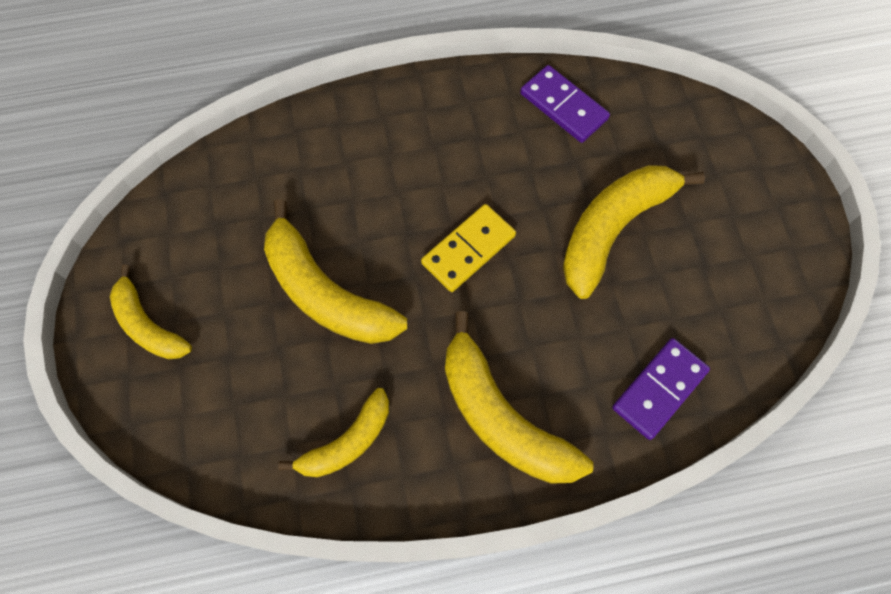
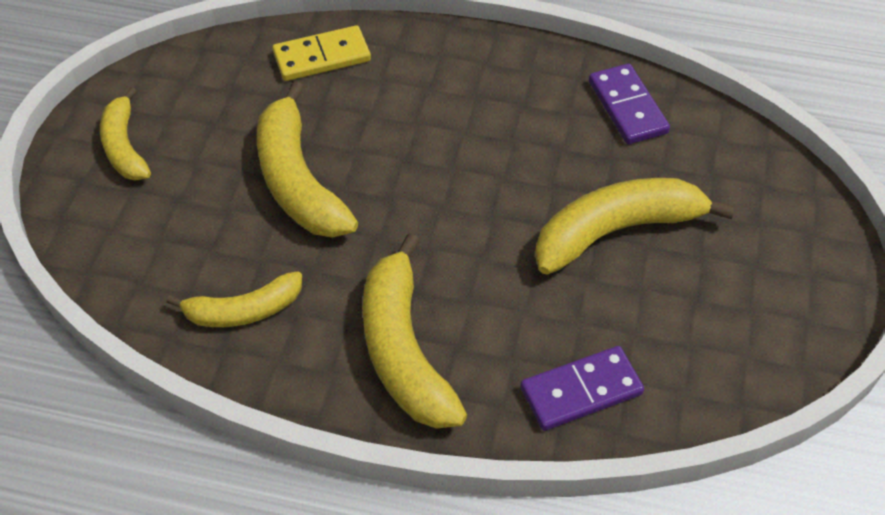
camera: 25 degrees right, 15 degrees down
(468, 249) = (456, 195): yellow domino -> yellow domino (322, 57)

